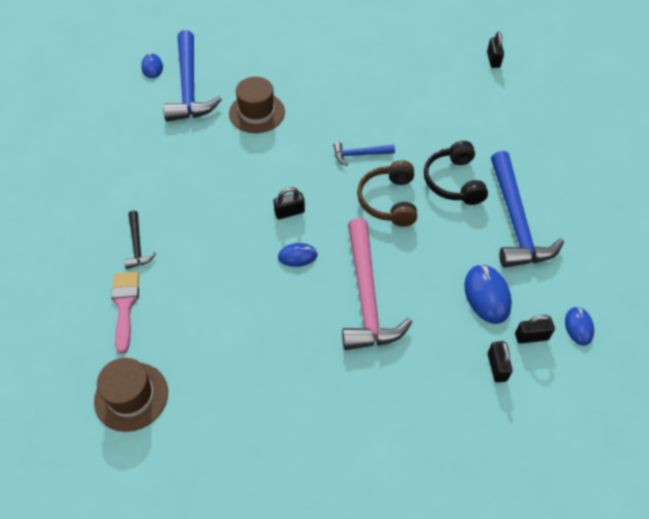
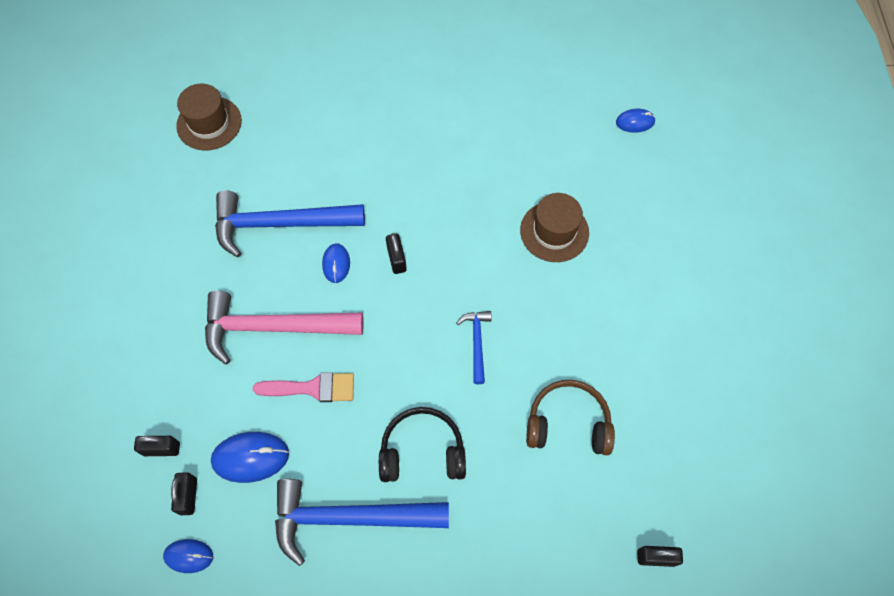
camera: 95 degrees right, 10 degrees up
(125, 305) = (303, 113): pink brush -> pink brush (312, 388)
(137, 245) = (372, 120): black hammer -> none
(189, 87) = (600, 160): blue hammer -> blue hammer (280, 224)
(389, 201) = (400, 368): brown headphones -> brown headphones (568, 423)

